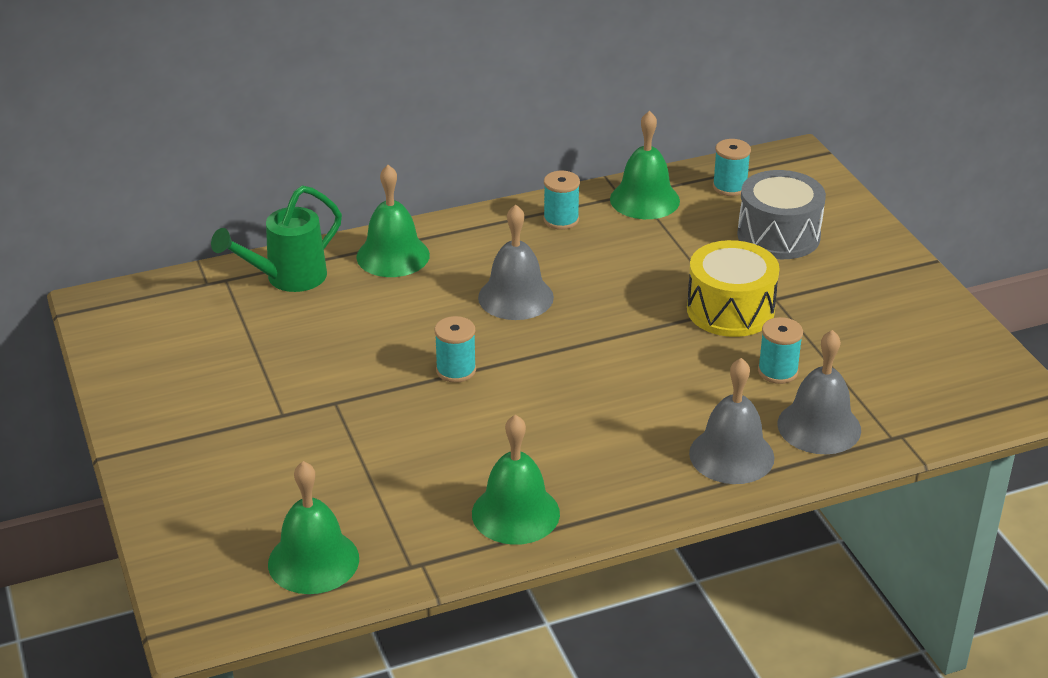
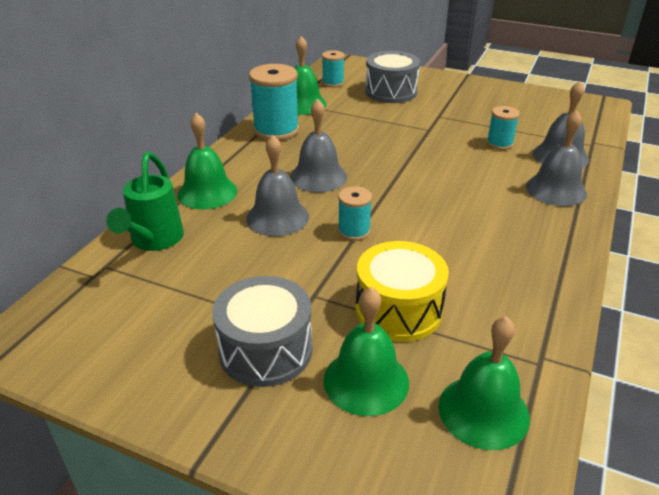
camera: 45 degrees left, 0 degrees up
(240, 418) = (265, 350): none -> grey drum
(413, 317) = (277, 217): none -> grey bell
(515, 513) = (528, 287): green bell -> green bell (366, 381)
(561, 220) = (276, 131): turquoise spool -> turquoise spool, size x1.79
(730, 310) = (430, 130): yellow drum -> yellow drum (398, 310)

